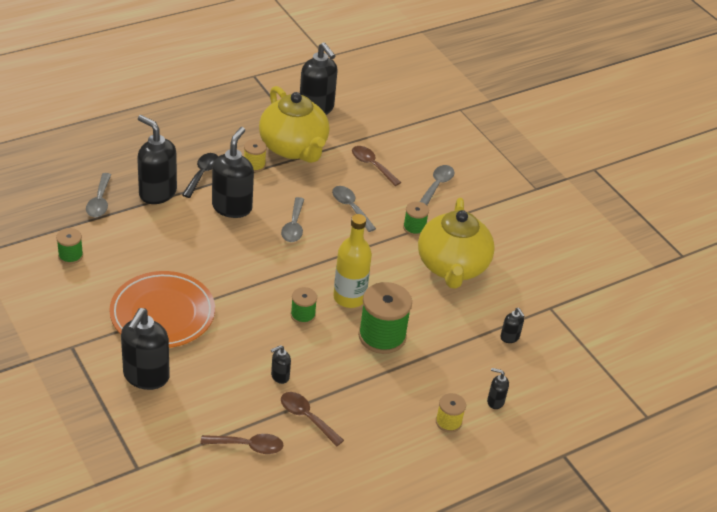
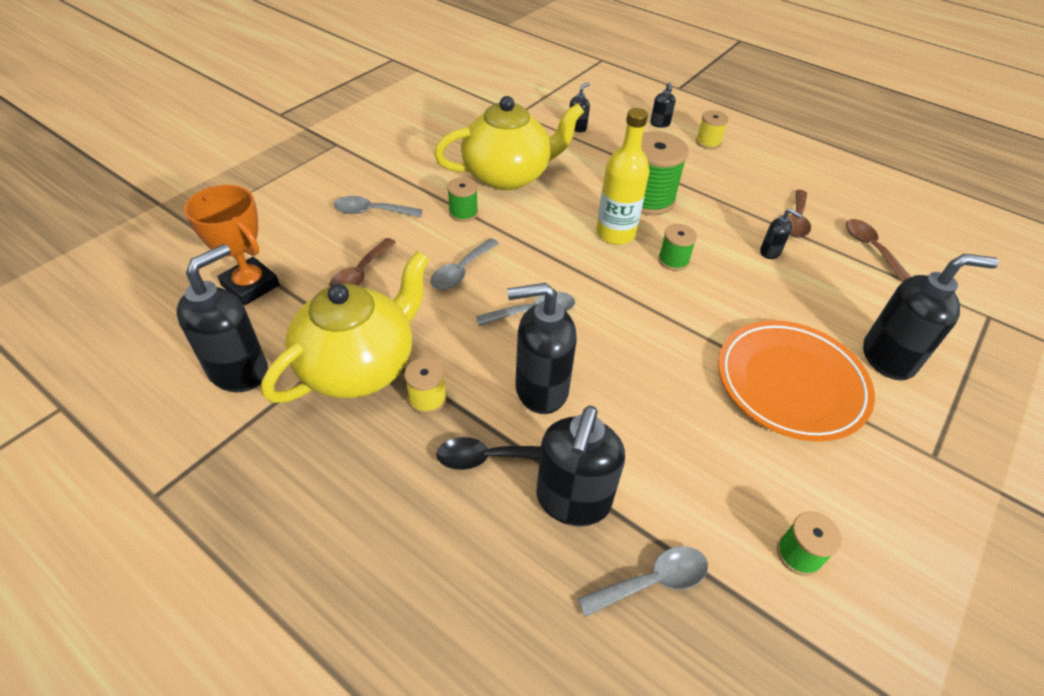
camera: 110 degrees left, 5 degrees up
(385, 123) = (250, 285): none -> orange trophy

